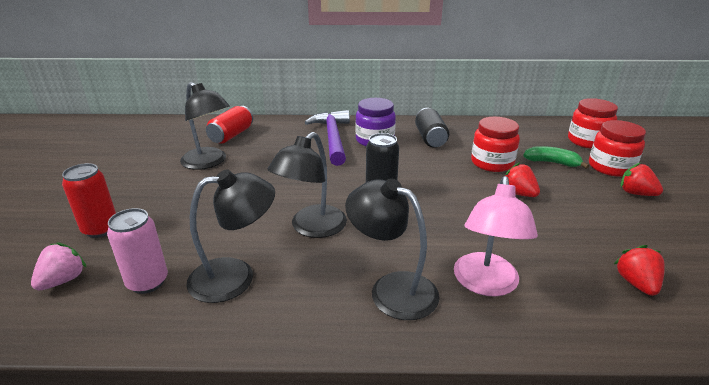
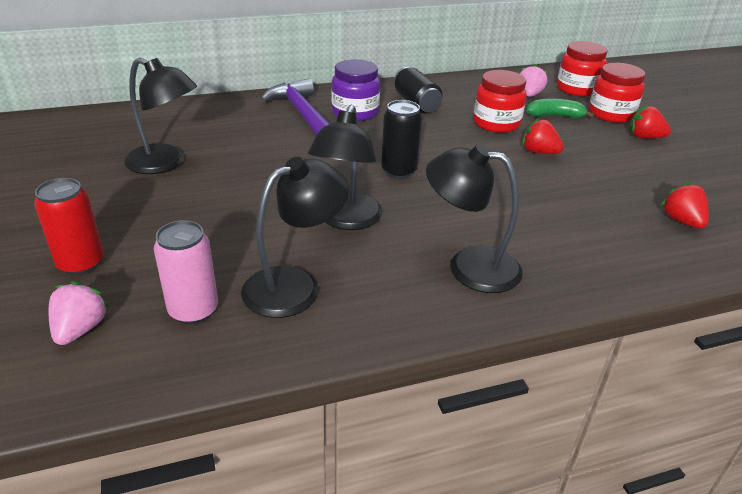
camera: 20 degrees left, 5 degrees up
(231, 135) = (171, 126): red can -> none
(485, 284) = (555, 245): pink lamp -> none
(537, 141) = (529, 95): none -> pink strawberry

